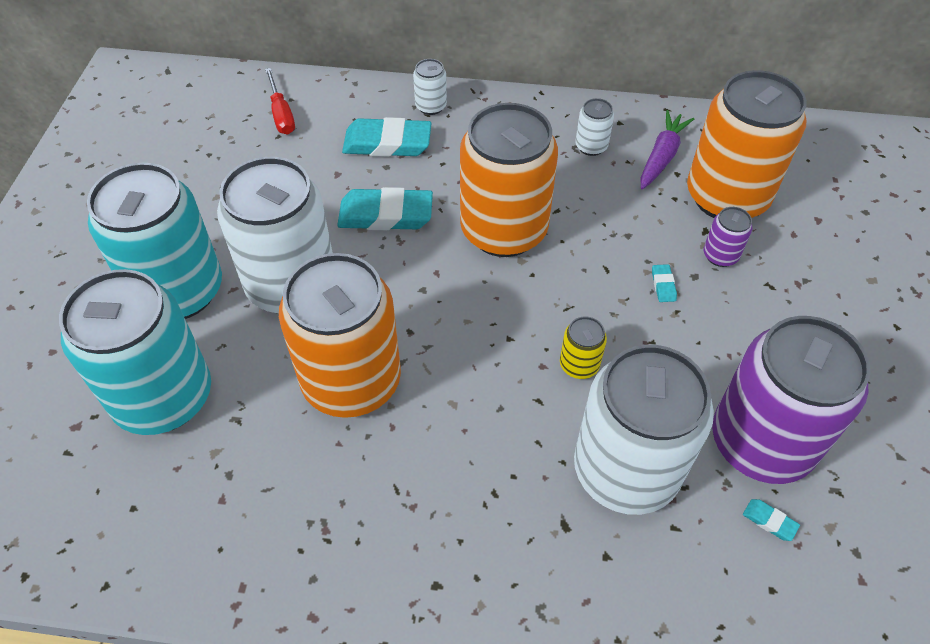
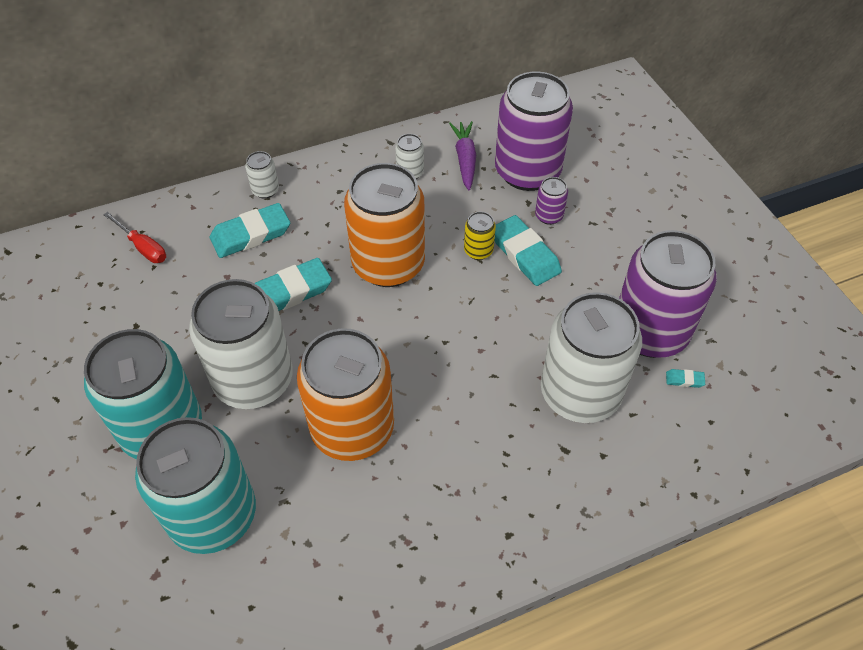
camera: 30 degrees left, 0 degrees up
(579, 365) = (504, 337): yellow can -> yellow can (478, 251)
(663, 285) = (524, 254): turquoise eraser -> turquoise eraser, size x2.39
(726, 197) = (527, 172): orange can -> purple can

